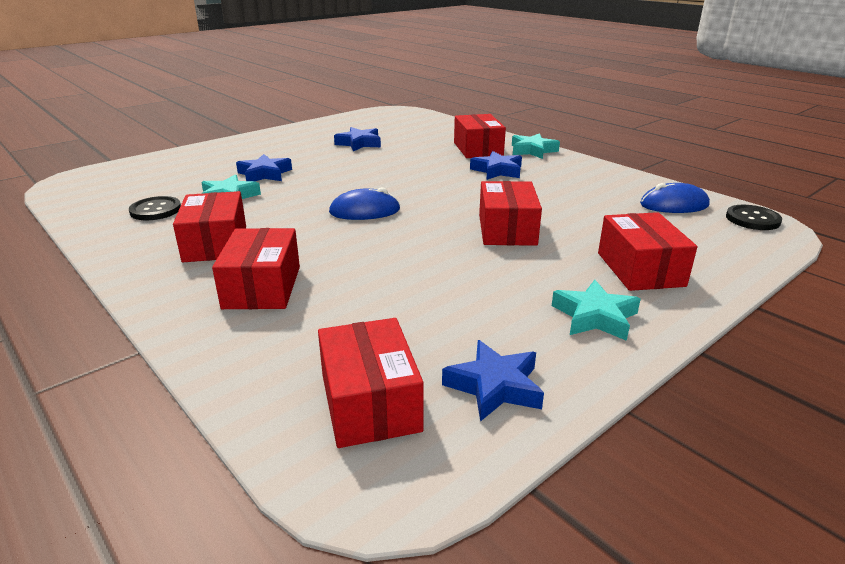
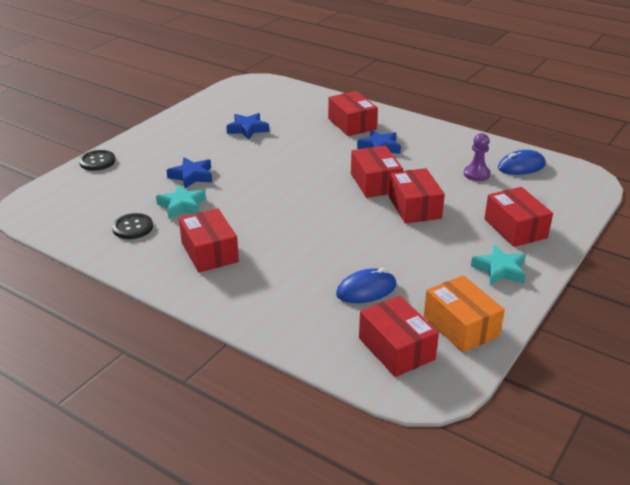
camera: 15 degrees left, 5 degrees up
(262, 287) = (273, 283): red box -> red box (375, 183)
(364, 211) = (301, 204): blue mouse -> blue mouse (366, 290)
(494, 386) = (461, 326): blue star -> orange box
(532, 150) = (397, 120): turquoise star -> none
(608, 206) = (476, 174): none -> purple pawn
(752, 219) = (576, 173): black button -> black button (97, 161)

